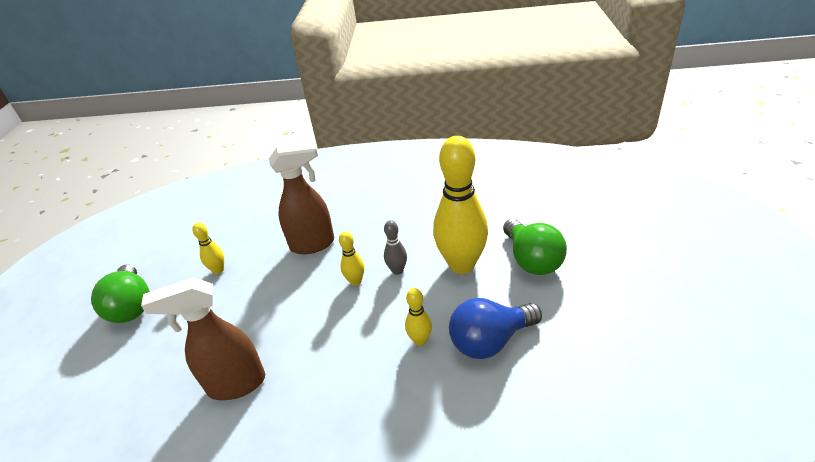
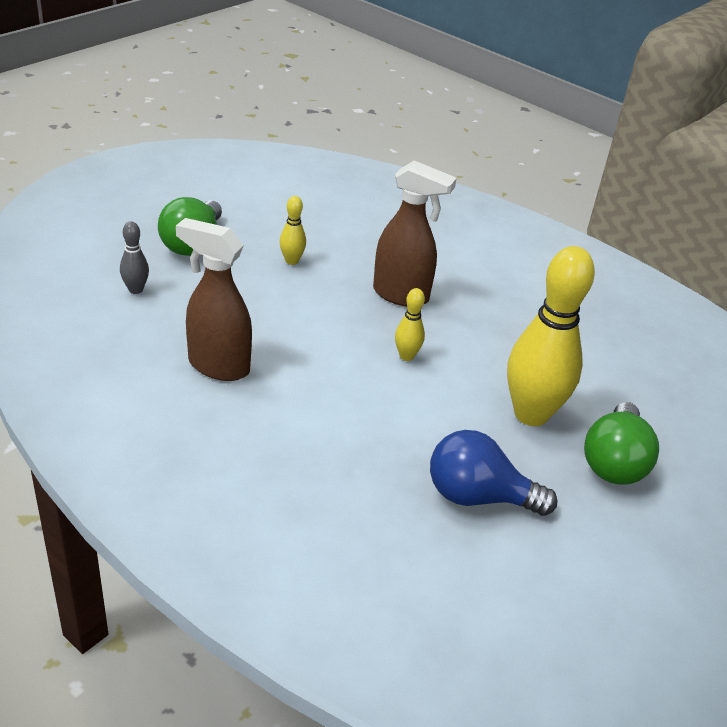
camera: 30 degrees right, 0 degrees up
(397, 270) = (458, 374): grey bowling pin -> grey bowling pin (135, 290)
(420, 340) = (411, 447): yellow bowling pin -> none

